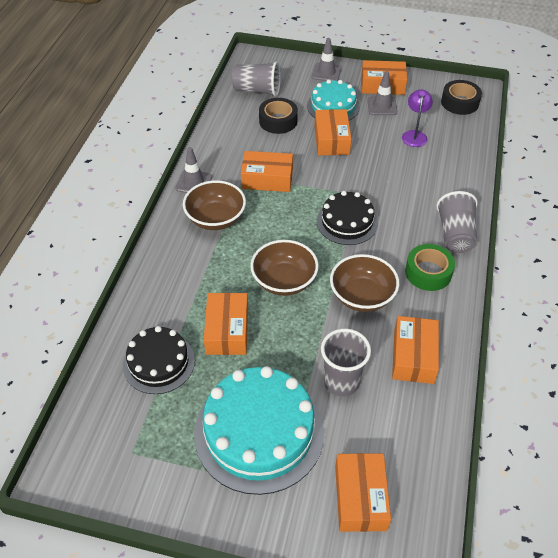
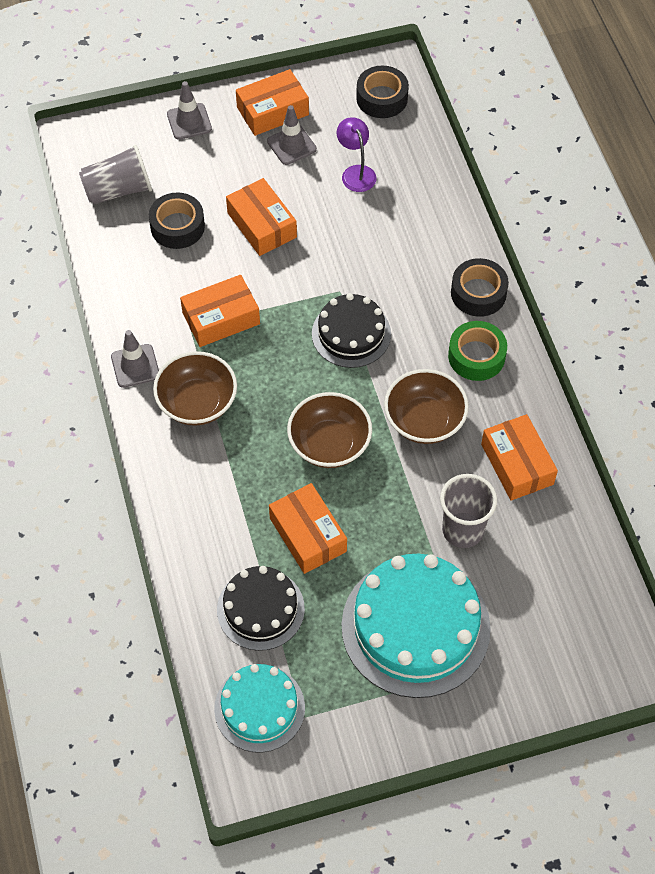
camera: 30 degrees left, 10 degrees up
(333, 106) = (231, 172): turquoise cake -> turquoise cake (259, 708)
(360, 497) = (551, 638): orange box -> none
(455, 234) = (478, 293): grey cup -> black tape

